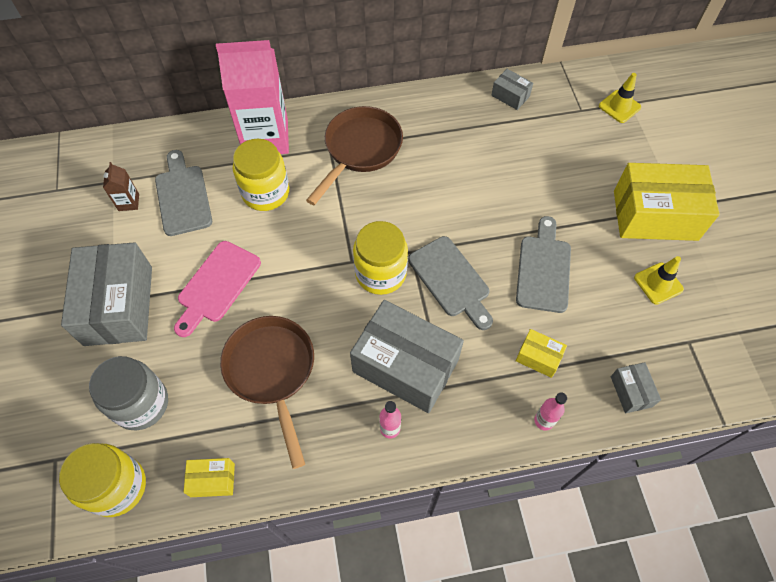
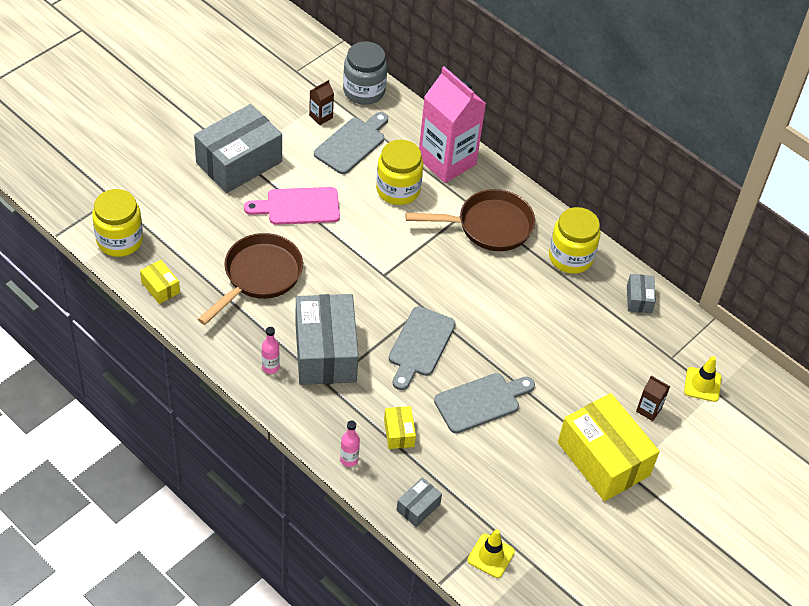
camera: 50 degrees right, 10 degrees down
(141, 403) = (181, 218): grey jar -> grey jar (364, 91)
(380, 273) = (389, 298): yellow jar -> yellow jar (570, 257)
(623, 155) = (648, 410): none -> brown carton
(658, 283) = (534, 488): yellow traffic cone -> yellow traffic cone (491, 556)

